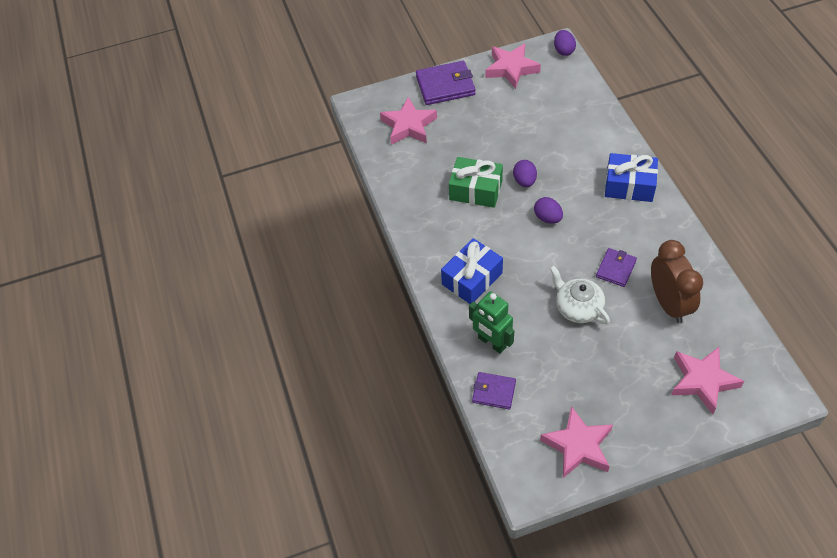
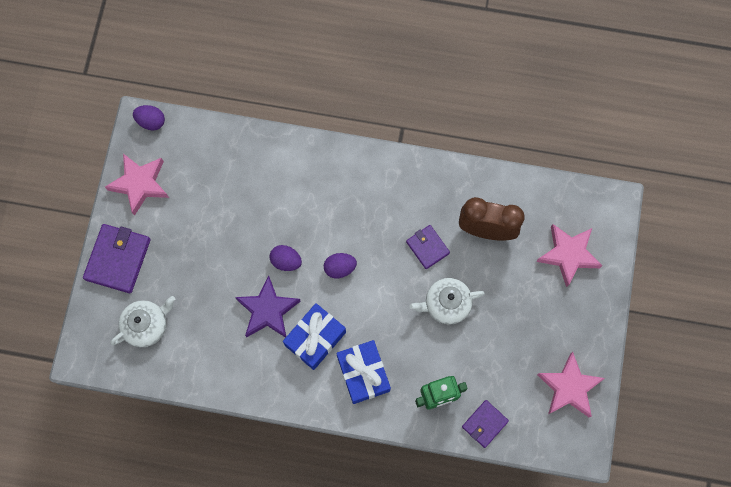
camera: 65 degrees left, 20 degrees up
(409, 126) = (146, 325): pink star -> white teapot
(475, 190) = (268, 310): green gift -> purple star
(629, 185) = (349, 176): blue gift -> blue gift (315, 338)

